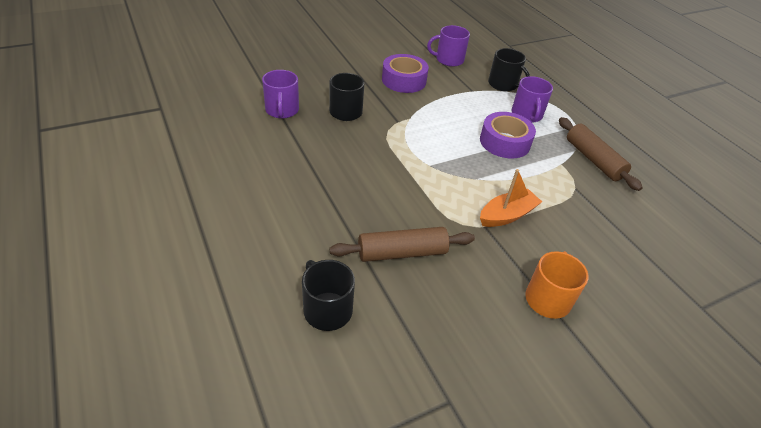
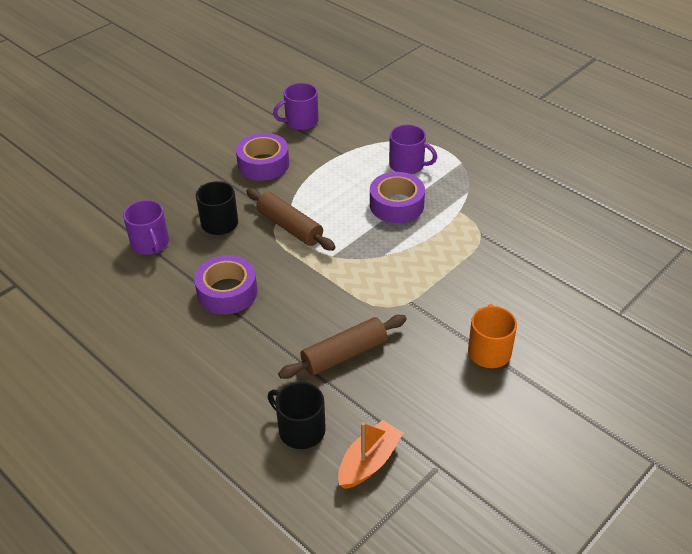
camera: 15 degrees left, 0 degrees up
(324, 165) = (227, 292): none -> purple tape
(503, 84) = (370, 135): black mug -> none
(507, 215) = (426, 284): orange boat -> orange boat (369, 462)
(526, 115) = (407, 165): purple mug -> purple mug turned 45 degrees counterclockwise
(593, 160) = (489, 196): brown rolling pin -> brown rolling pin (290, 227)

